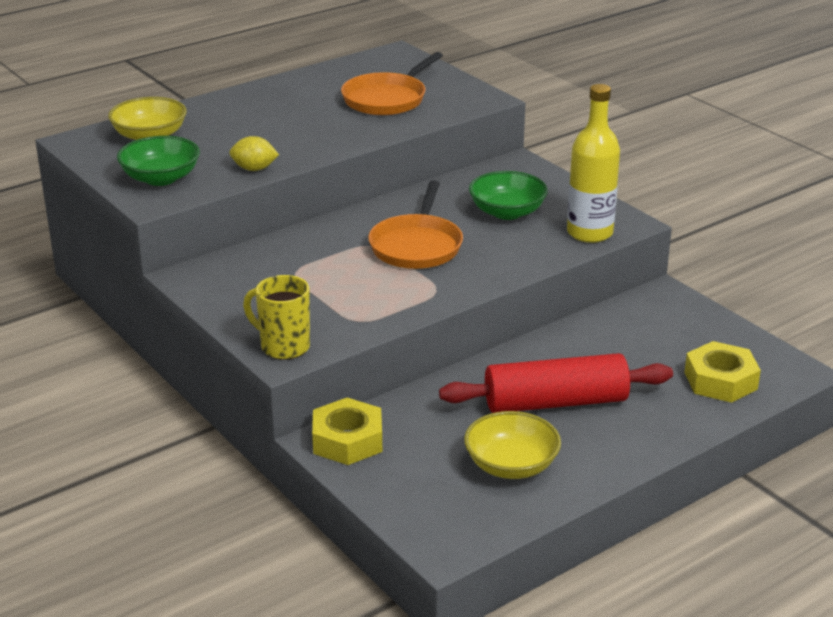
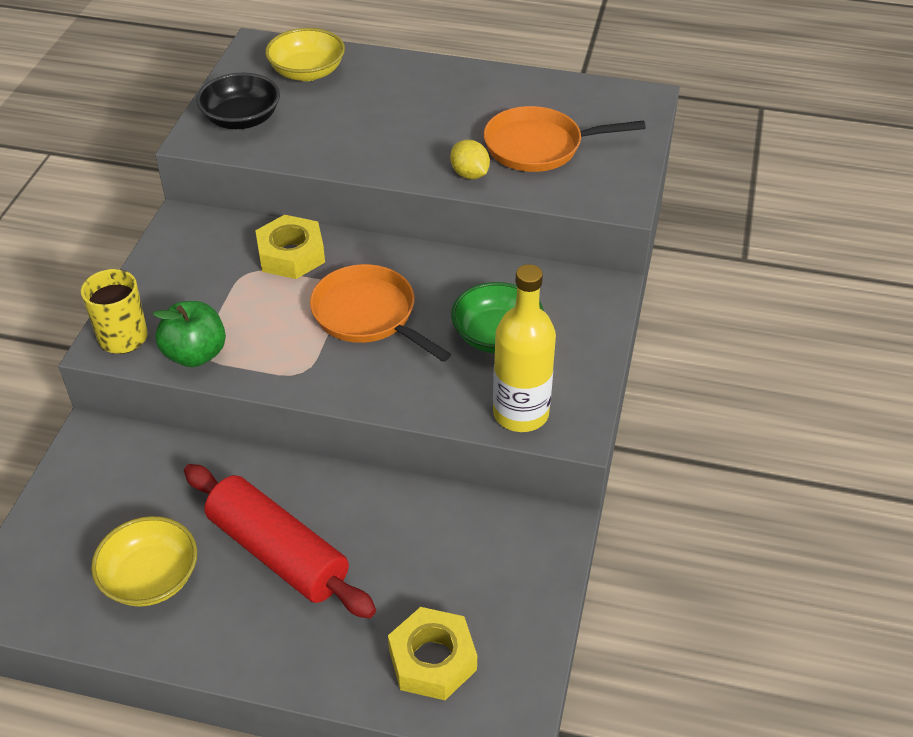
camera: 50 degrees right, 15 degrees up
(161, 178) = (241, 119): green bowl -> black bowl
(254, 169) = (312, 154): yellow lemon -> yellow lemon (469, 174)
(347, 440) = (104, 451): yellow nut -> yellow nut (291, 255)
(353, 324) = (195, 354): none -> green apple
(417, 246) = (368, 315): orange pan -> orange pan turned 75 degrees clockwise

